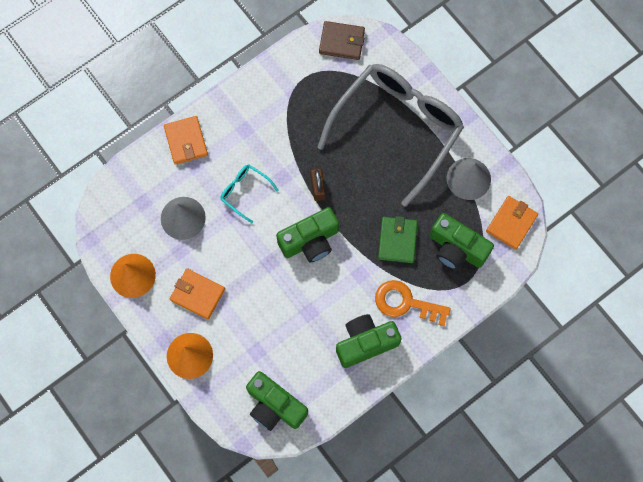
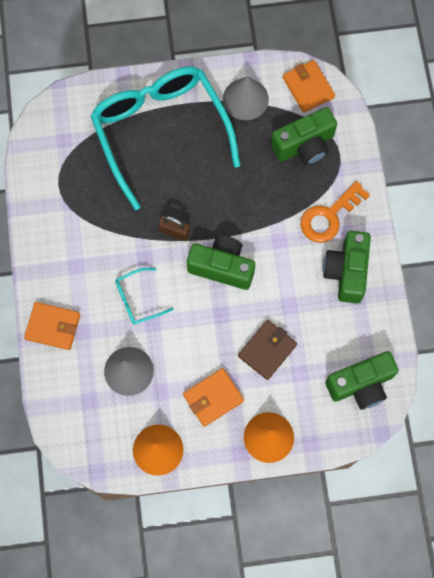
camera: 60 degrees left, 0 degrees up
(310, 241) = (222, 267): green camera -> green camera turned 75 degrees counterclockwise
(342, 42) = (45, 132): brown wallet -> brown wallet (267, 350)
(397, 128) = (160, 131): grey glasses -> turquoise glasses
(397, 240) = (267, 191): green wallet -> none

